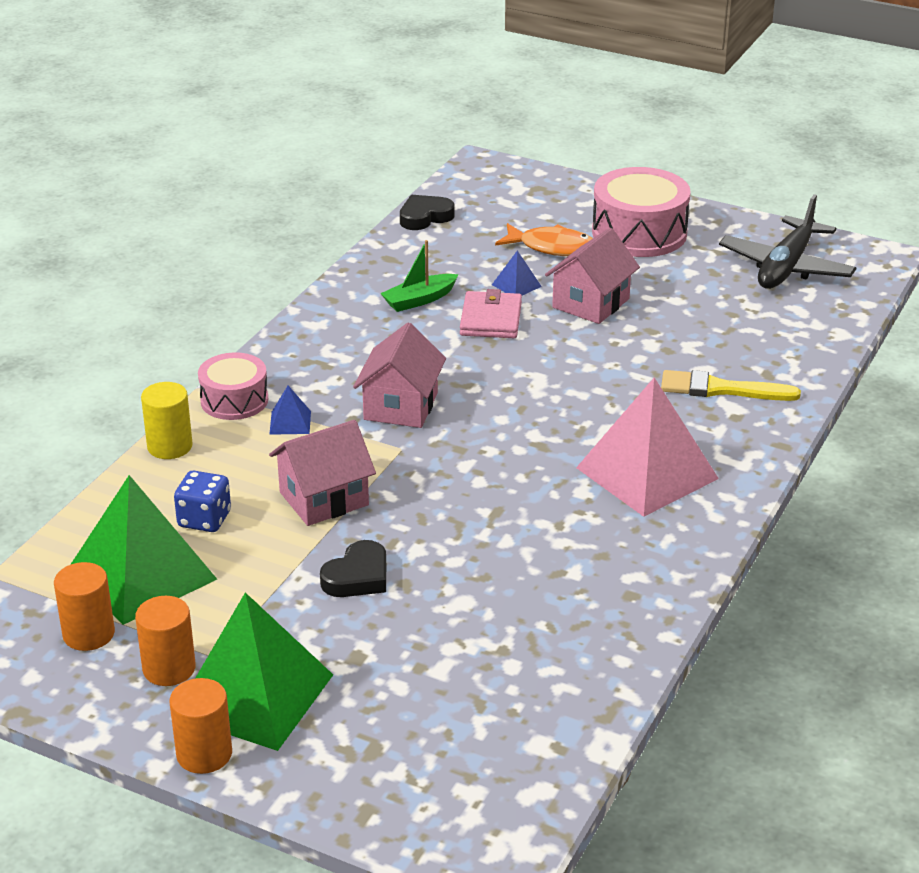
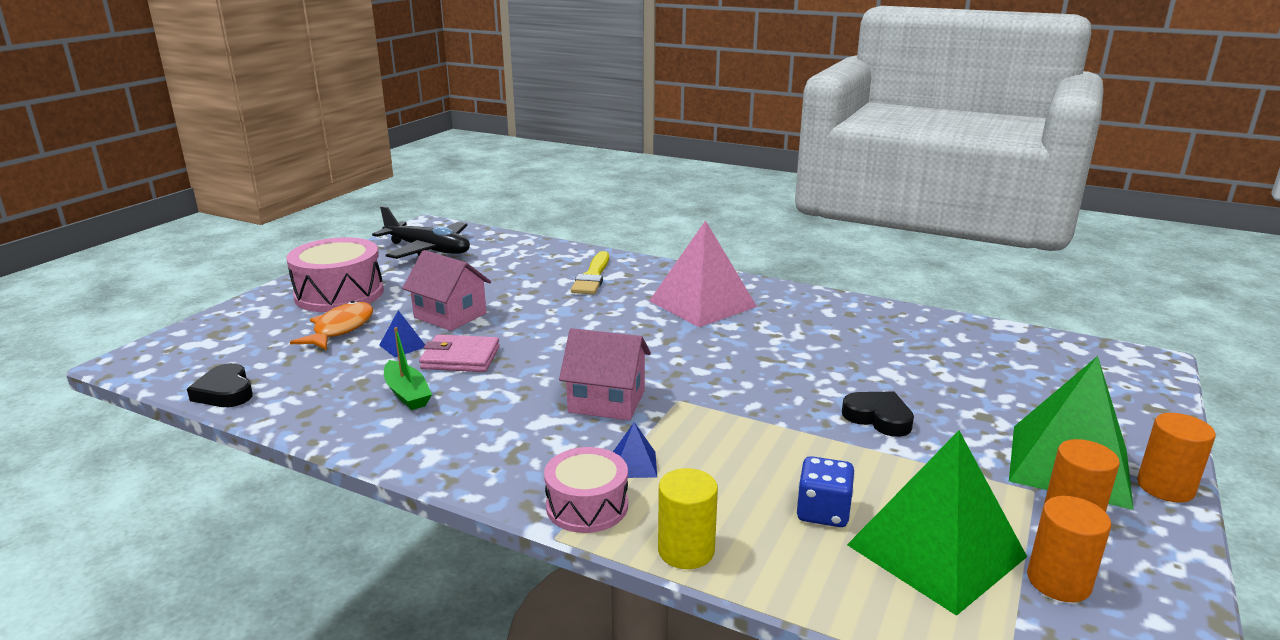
camera: 90 degrees left, 10 degrees down
(324, 499) = (767, 439): pink house -> none

